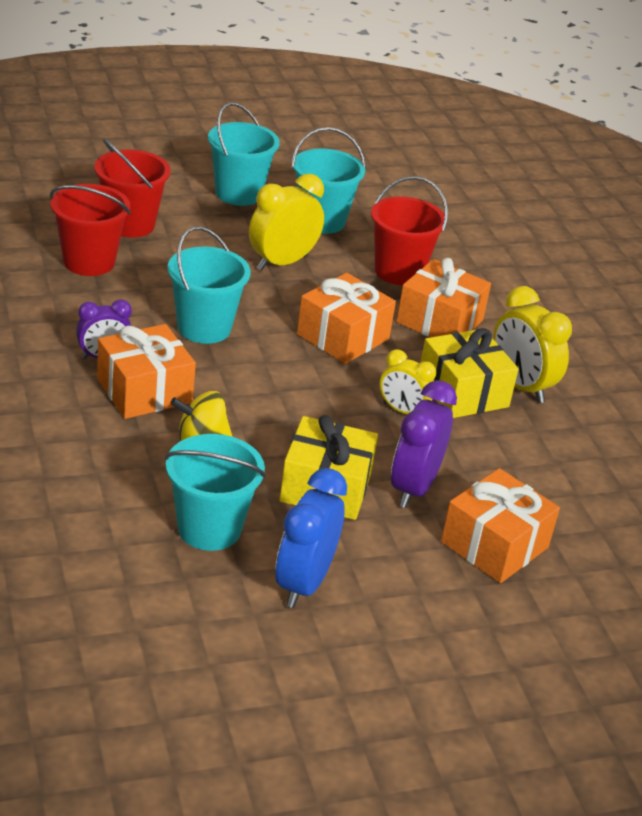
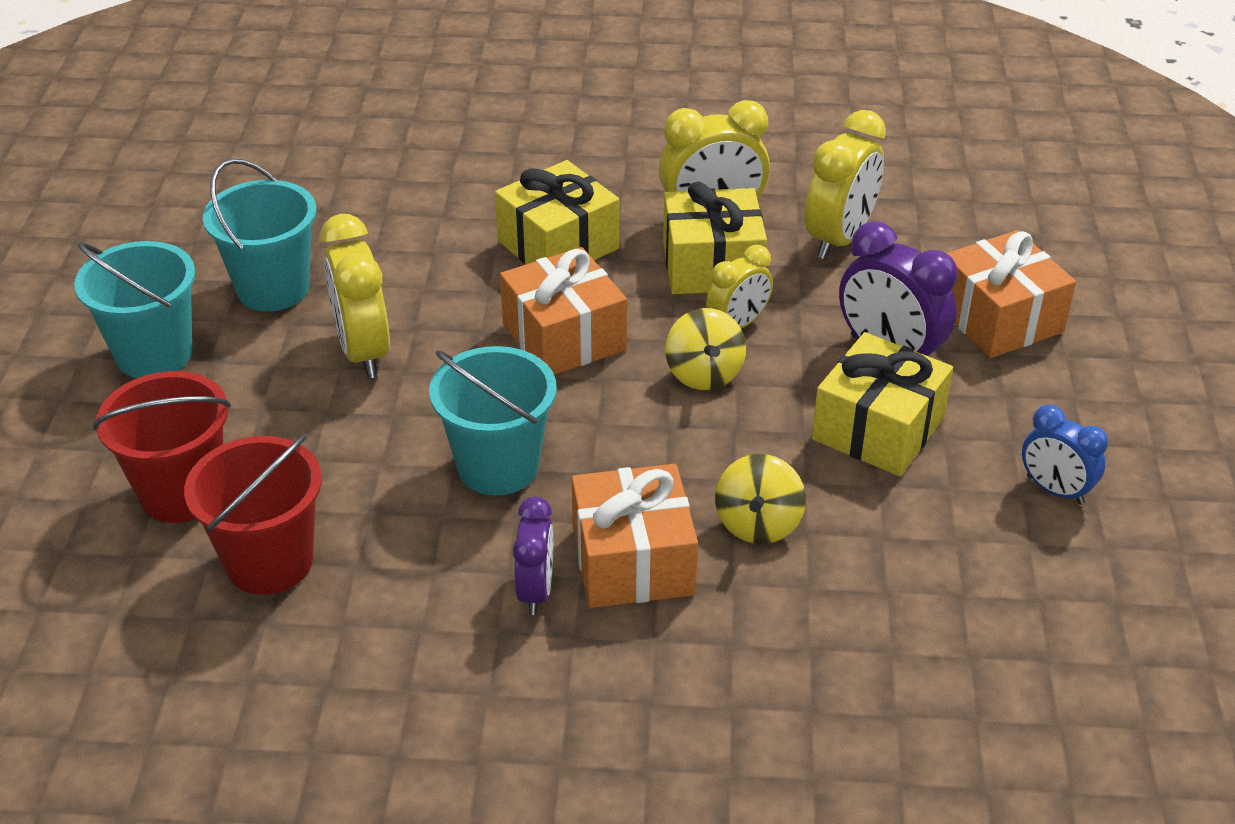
camera: 65 degrees left, 5 degrees up
(209, 528) = (945, 554): turquoise bucket -> none
(303, 583) = (1054, 490): blue clock -> blue clock, size x0.62
(339, 401) = (704, 374): none -> yellow spinning top
(399, 271) = (432, 249): red bucket -> none
(439, 321) = (558, 245): orange gift -> yellow gift
(539, 452) = (839, 239): none -> yellow clock

